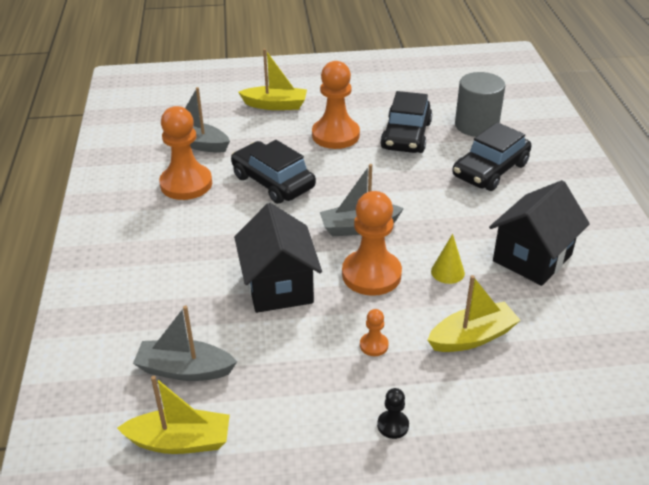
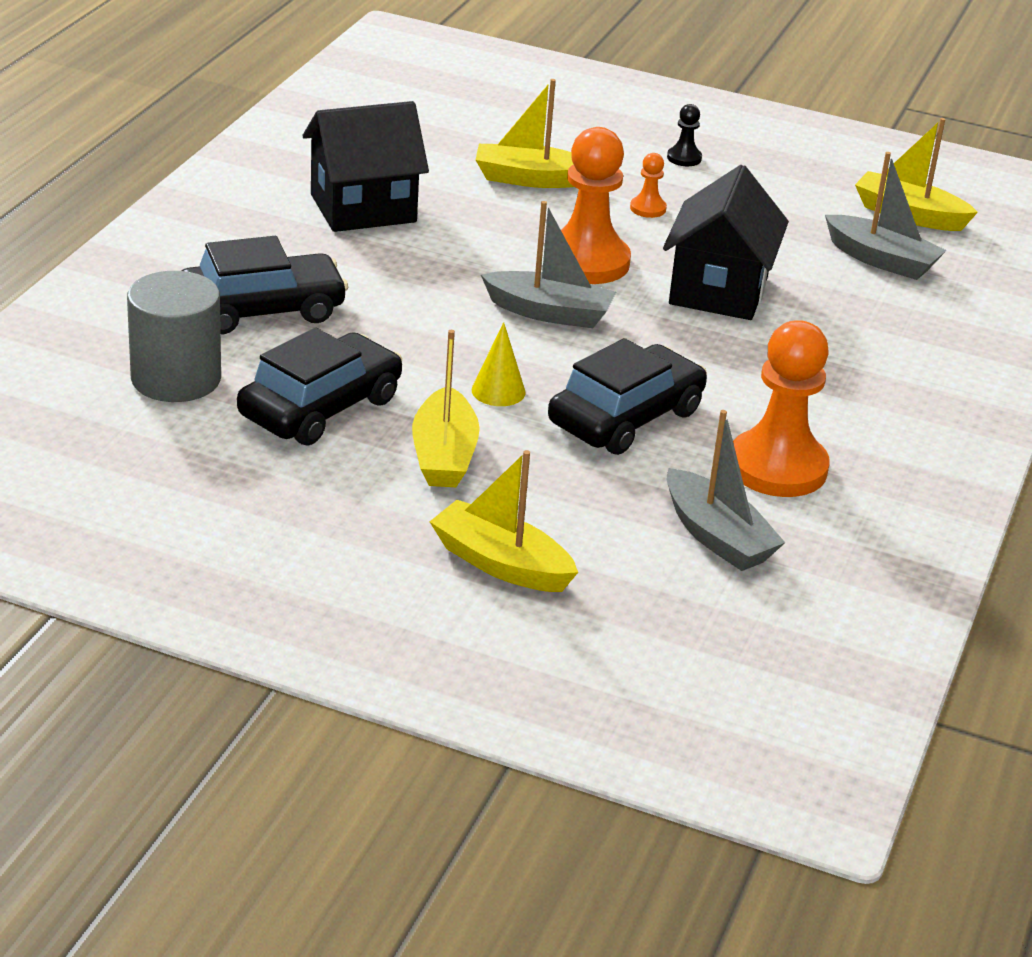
camera: 155 degrees left, 5 degrees down
(273, 182) = (626, 417): black car -> black car turned 120 degrees counterclockwise
(335, 135) = (444, 455): orange pawn -> yellow boat
(447, 272) = (487, 232): yellow cone -> yellow cone (498, 391)

